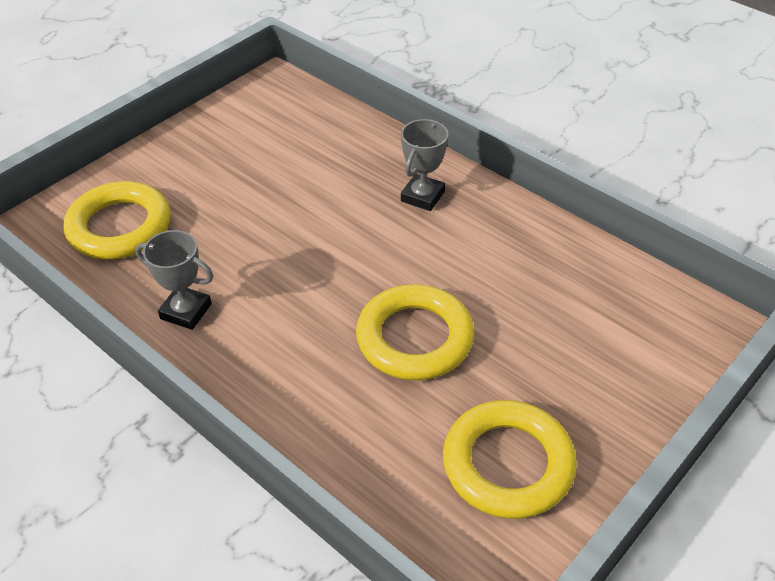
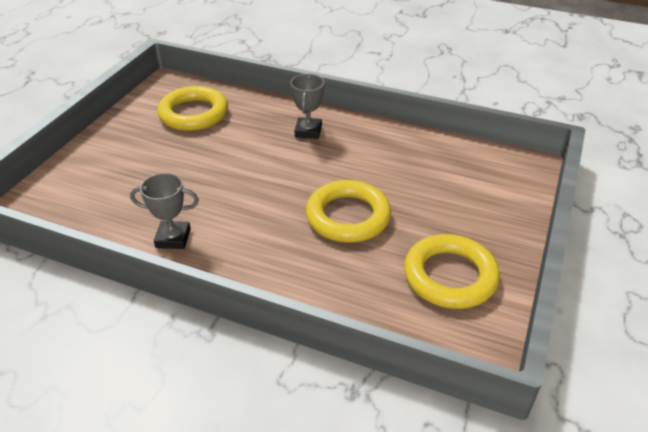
camera: 20 degrees left, 5 degrees down
(119, 227) = (93, 195): yellow ring -> yellow ring (194, 113)

